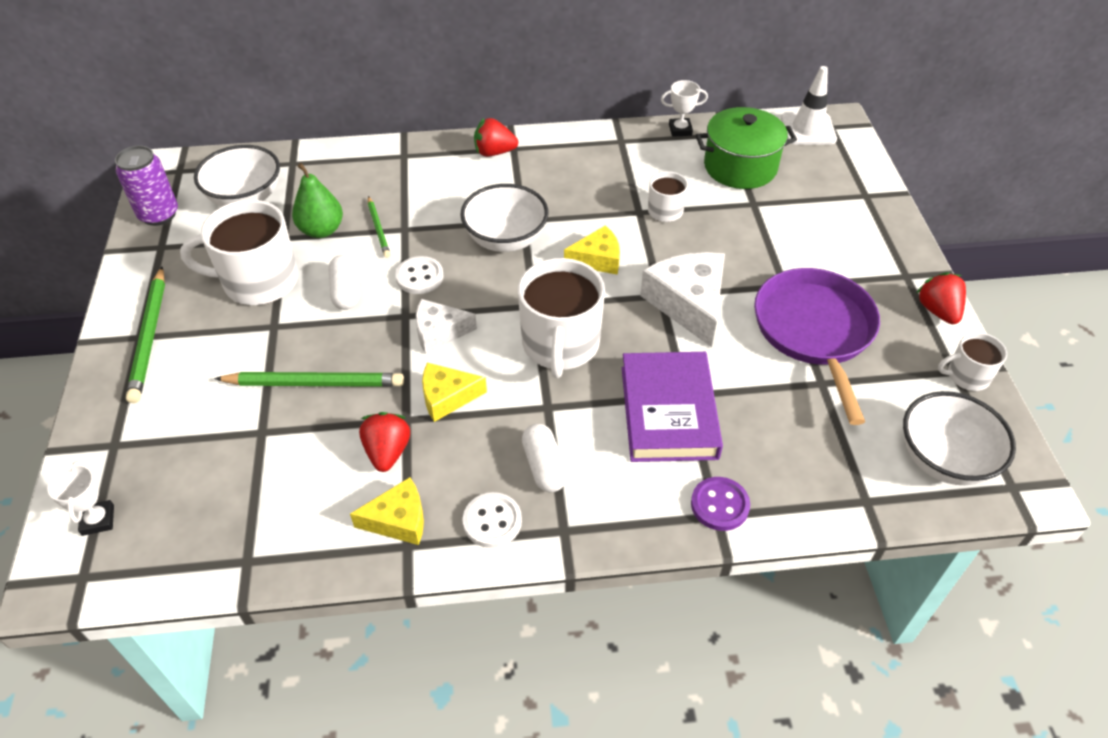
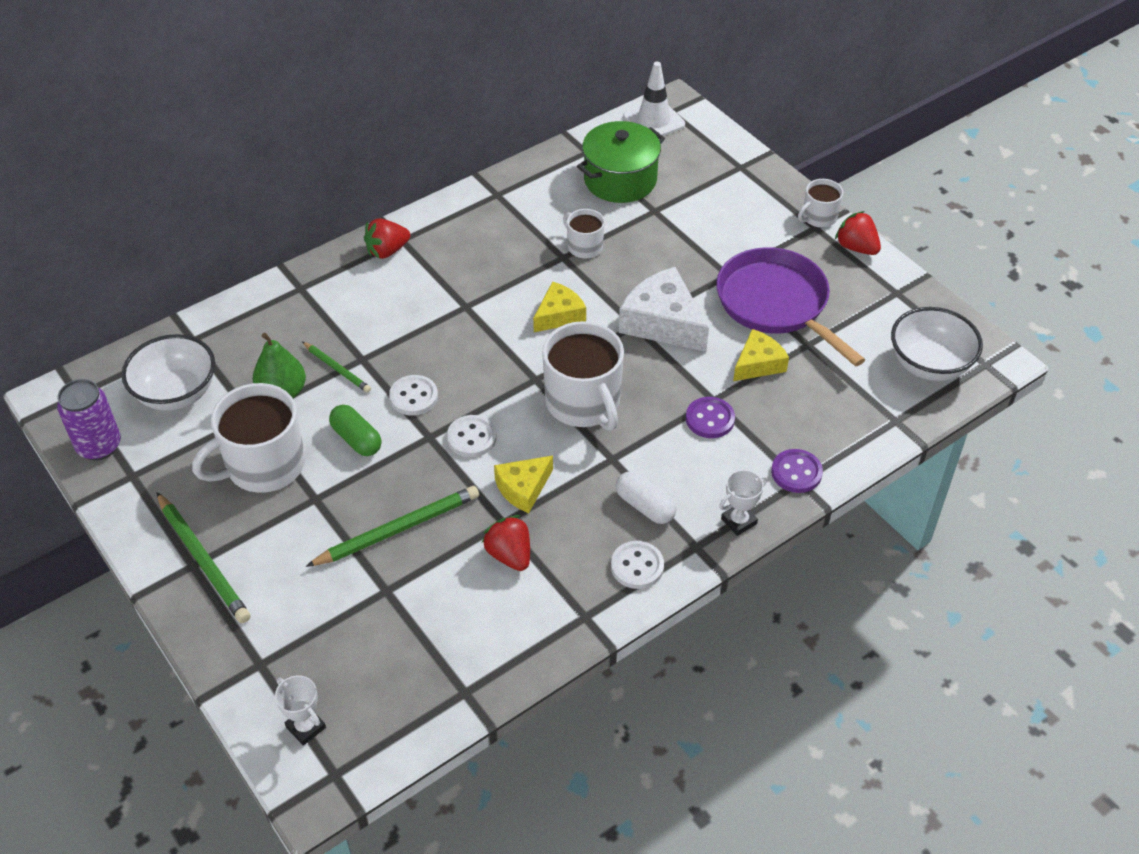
camera: 30 degrees left, 0 degrees up
(346, 292) = (356, 439): white capsule -> green capsule
(398, 520) = (562, 601): yellow cheese -> yellow cheese (758, 364)
(439, 332) = (471, 438): white cheese -> white button
(505, 239) = (464, 330): white bowl -> none
(668, 412) = (710, 419): purple book -> purple button
(680, 130) = (543, 163): white trophy -> white trophy (739, 521)
(966, 376) = (907, 292): white mug -> white mug (818, 217)

